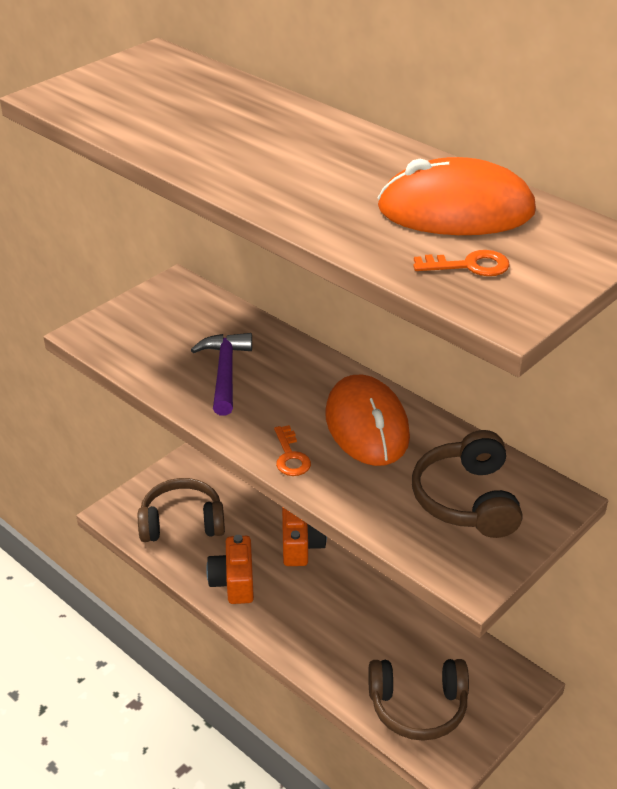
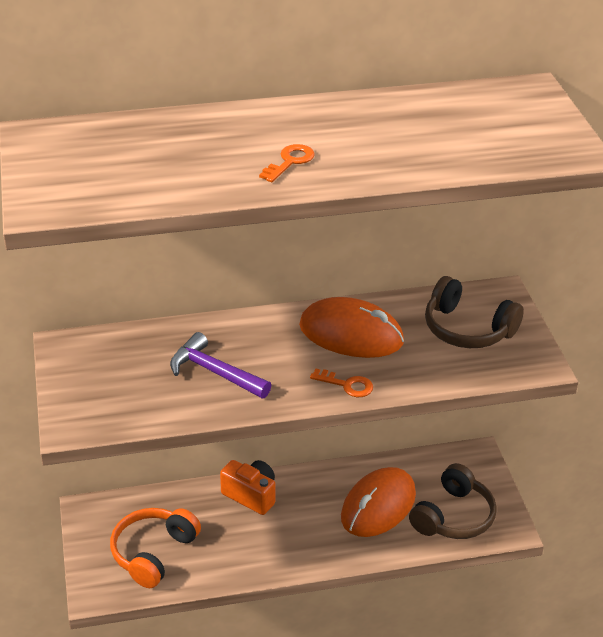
camera: 55 degrees left, 0 degrees up
(182, 522) = (153, 553): brown headphones -> orange headphones
(233, 582) = (250, 554): orange camera -> none
(456, 210) = (442, 118): orange mouse -> orange mouse (378, 506)
(469, 266) = (513, 142): orange key -> orange key (290, 162)

